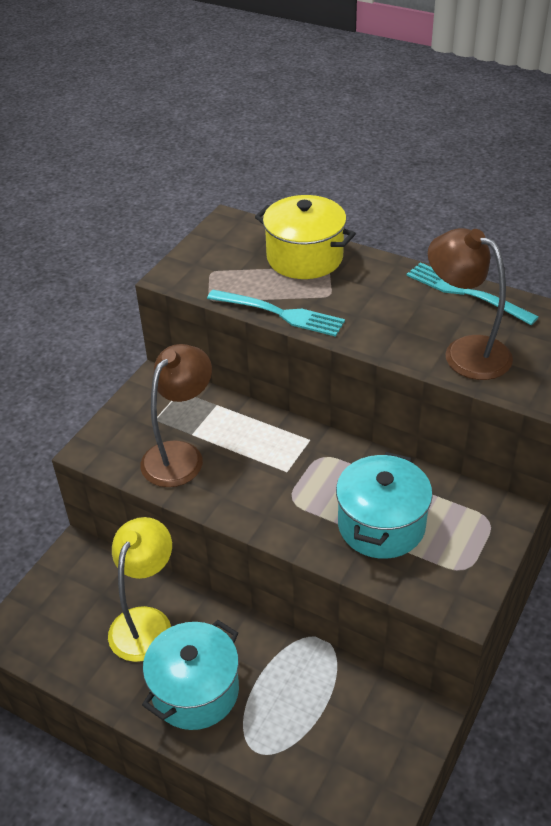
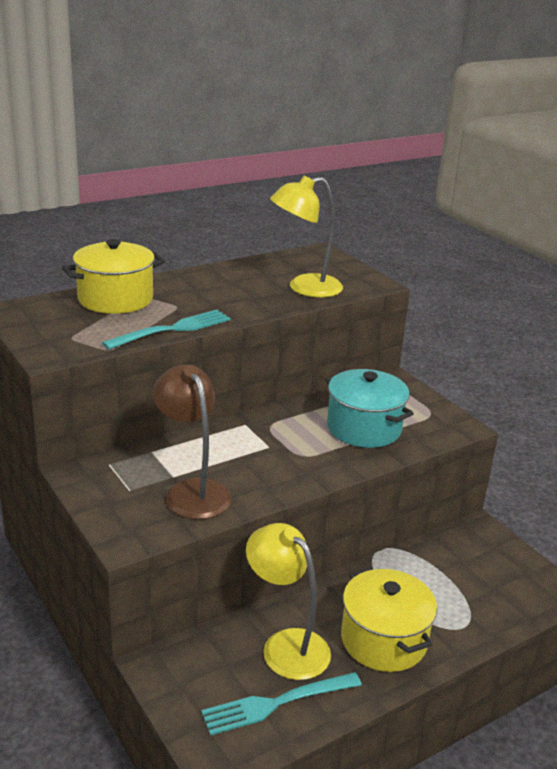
camera: 65 degrees left, 15 degrees down
(195, 691) = (383, 640): turquoise pot -> yellow pot
(465, 352) = (304, 288): brown lamp -> yellow lamp
(466, 293) = (243, 267): turquoise fork -> turquoise fork (277, 703)

